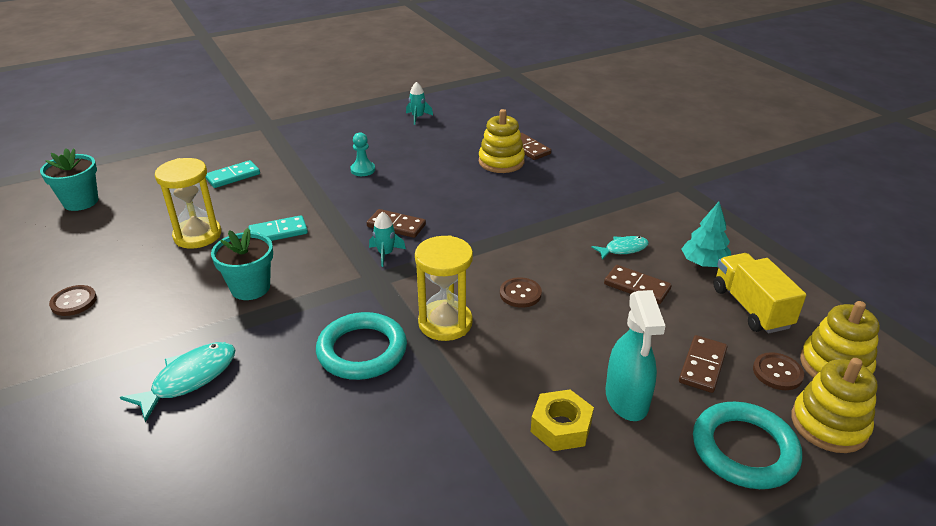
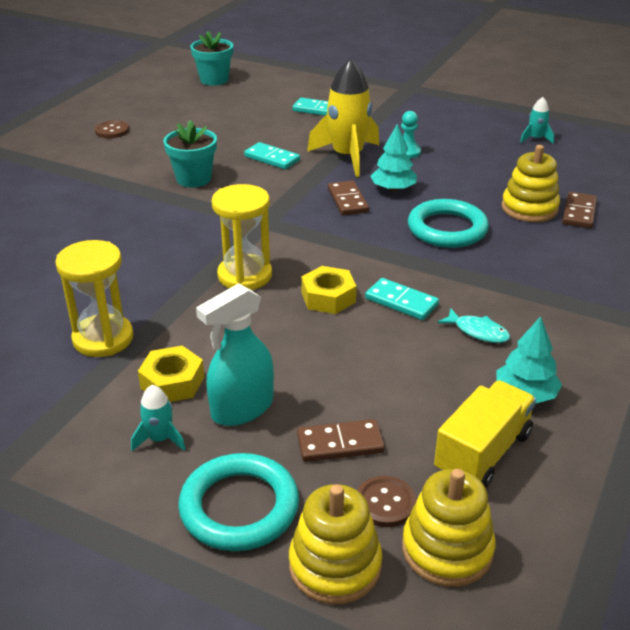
camera: 55 degrees right, 0 degrees up
(189, 379) = (78, 203): turquoise fish -> none
(197, 235) = (228, 133): yellow hourglass -> yellow hourglass (103, 339)
(331, 197) = (347, 157): none -> yellow rocket
(362, 350) = (172, 253): turquoise ring -> turquoise ring (447, 229)
(385, 254) = (302, 212): turquoise rocket -> turquoise rocket (160, 439)
(406, 199) = (393, 189): none -> turquoise tree
(520, 294) = (328, 297): brown button -> yellow nut
(559, 263) = (401, 302): none -> turquoise domino
(637, 287) = (423, 361): brown domino -> none

